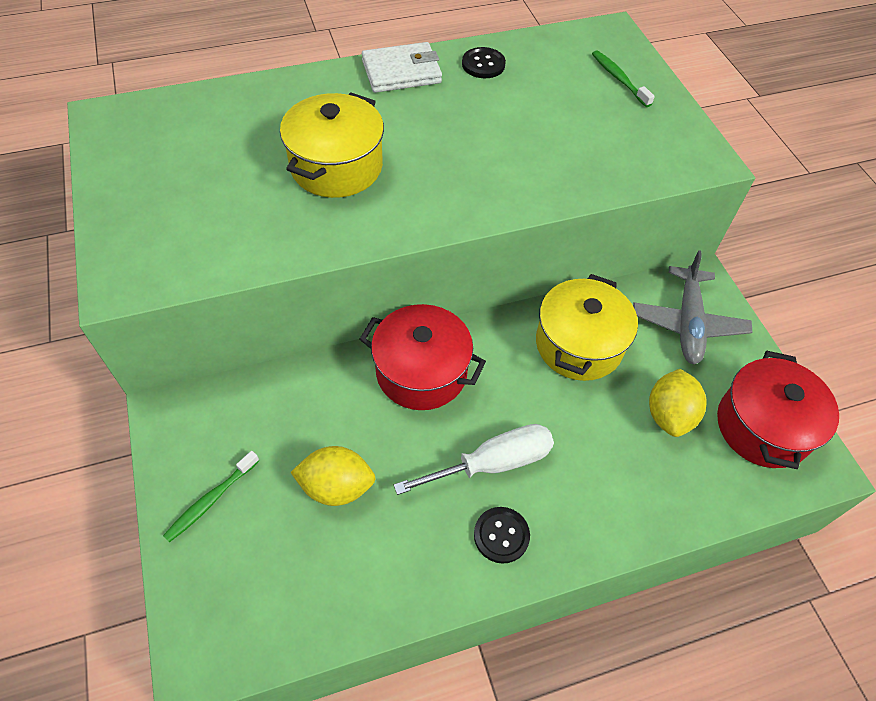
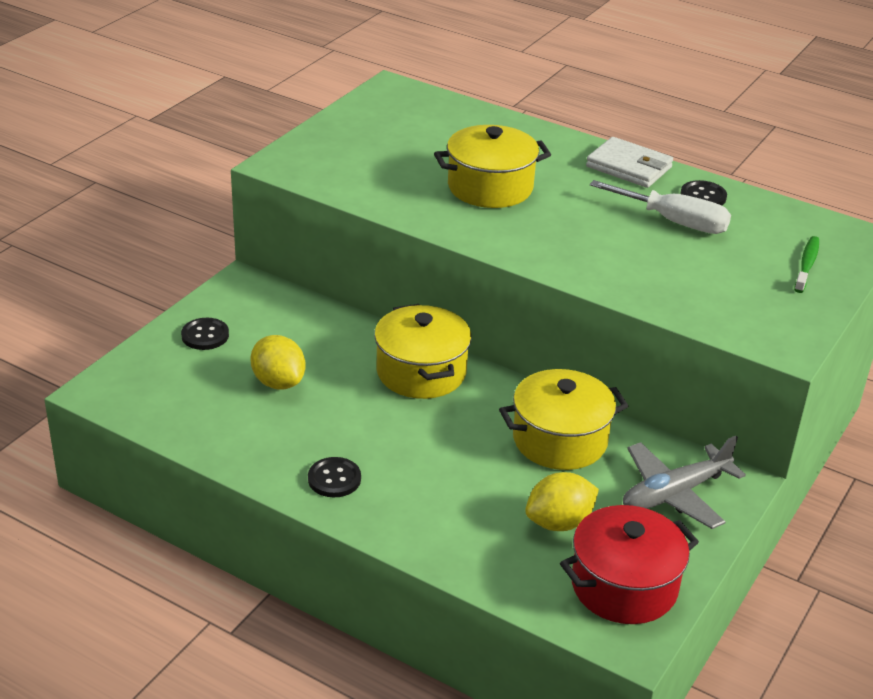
camera: 50 degrees right, 20 degrees down
(211, 500) = (205, 335): green toothbrush -> black button
(421, 372) = (421, 372): red pot -> yellow pot
(492, 463) = (388, 446): white screwdriver -> white screwdriver (674, 222)

